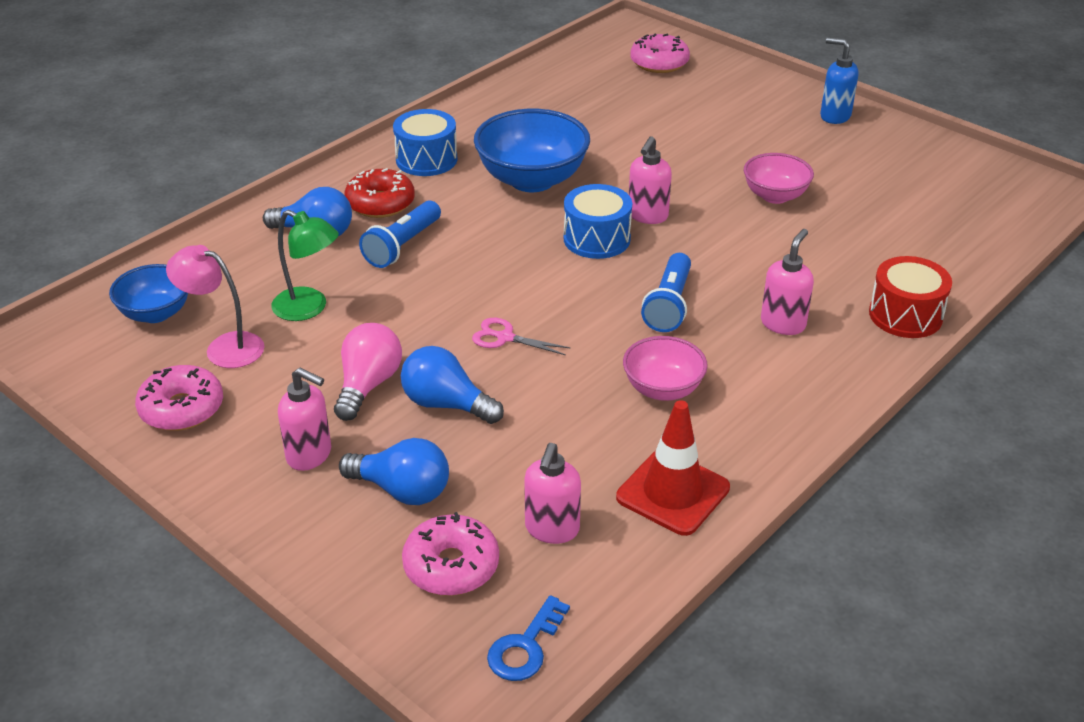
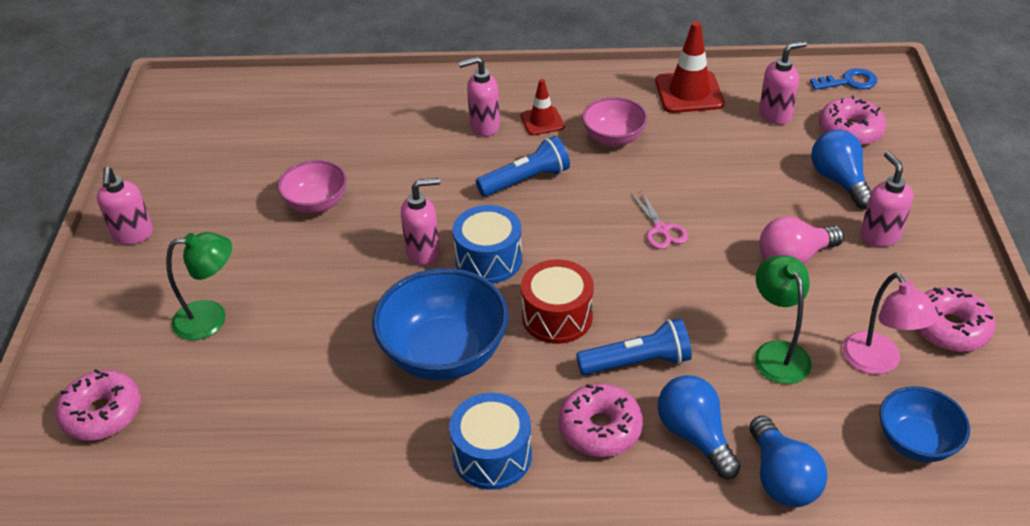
camera: 130 degrees left, 5 degrees up
(380, 203) = (600, 428): red donut -> pink donut
(446, 404) = (755, 212): blue light bulb -> blue light bulb (781, 478)
(696, 116) = (211, 318): none -> green lamp
(747, 361) = (542, 121): none -> red traffic cone
(834, 116) = (133, 235): blue soap dispenser -> pink soap dispenser
(905, 315) = (413, 87): red drum -> red drum (557, 316)

